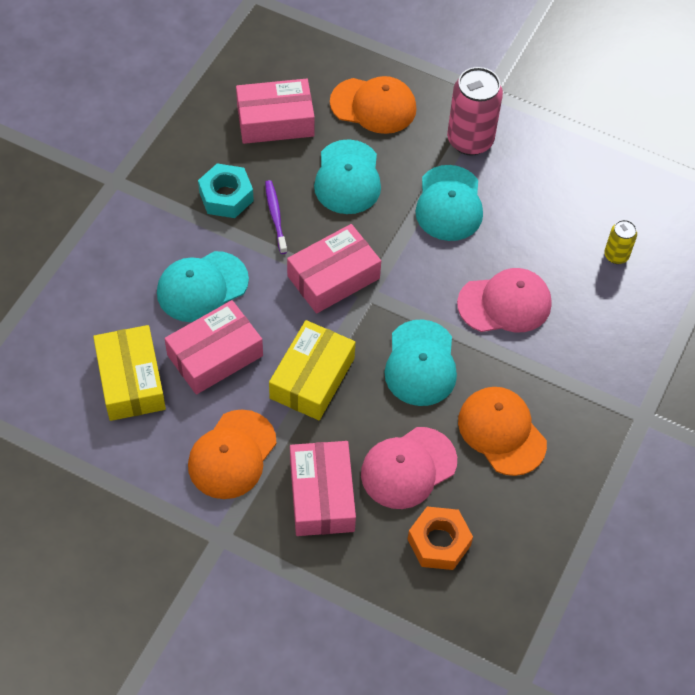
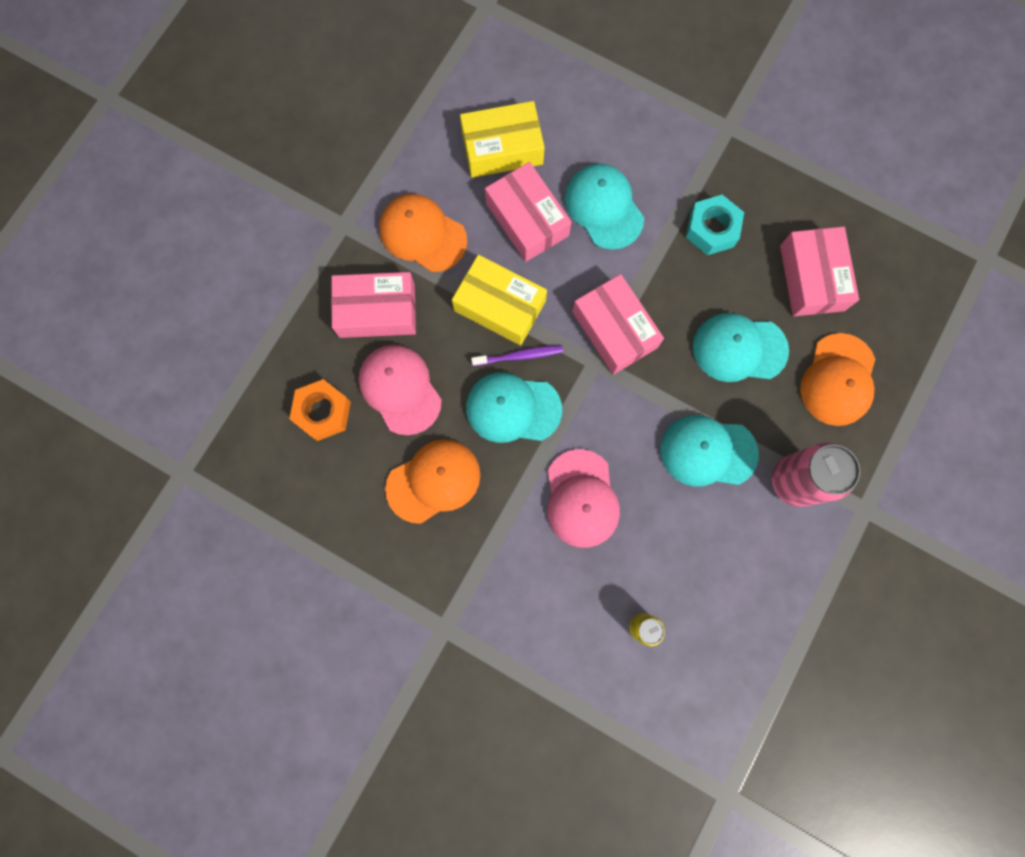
camera: 95 degrees right, 20 degrees up
(275, 216) = (689, 276): purple toothbrush -> purple toothbrush (520, 356)

